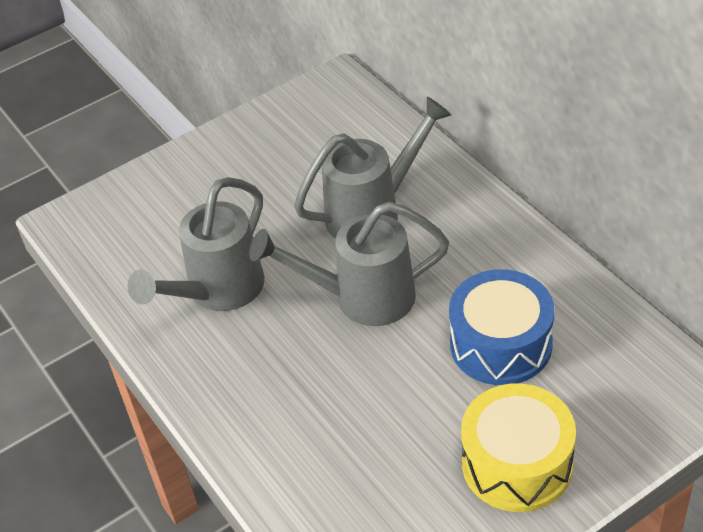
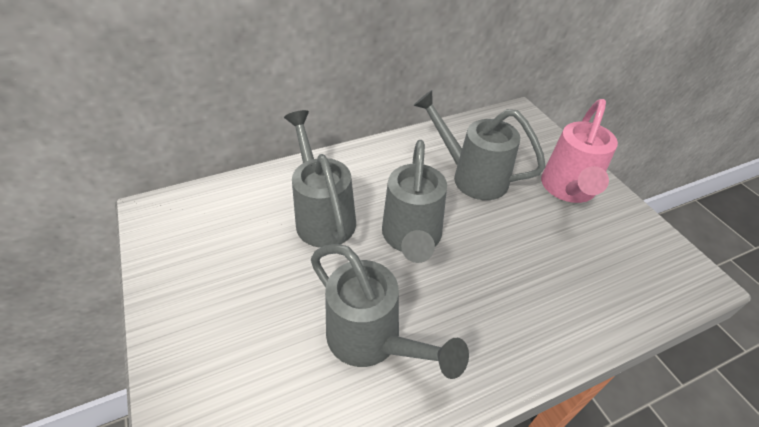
camera: 85 degrees left, 0 degrees up
(501, 344) = (472, 176): blue drum -> grey watering can
(517, 464) = (568, 190): yellow drum -> pink watering can

